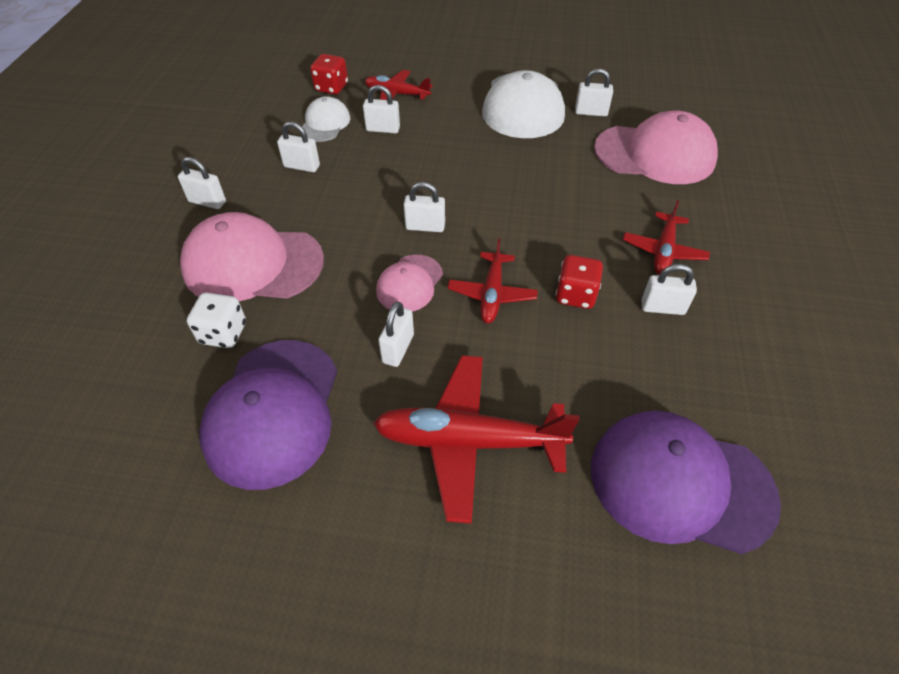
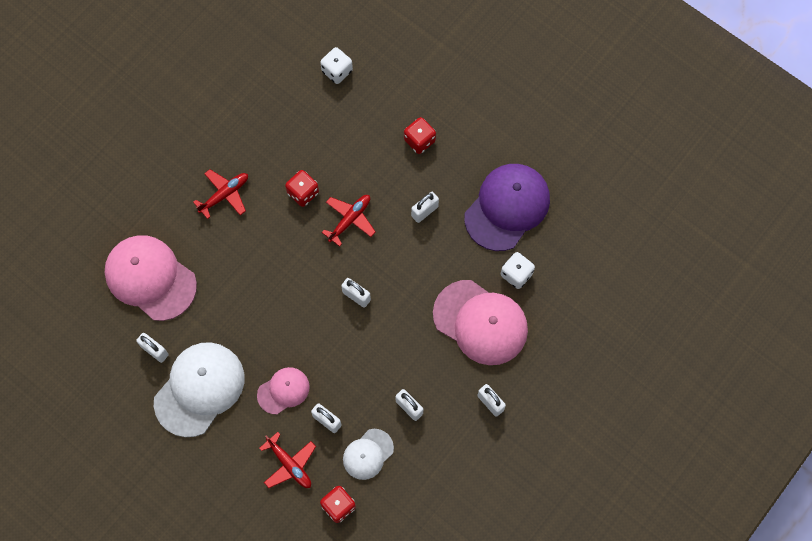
camera: 150 degrees left, 20 degrees up
(409, 283) = (393, 253): pink cap -> pink cap (283, 391)
(468, 441) = (419, 140): red plane -> red dice
(662, 308) = (262, 158): white padlock -> none
(680, 483) = (337, 71): purple cap -> white dice

